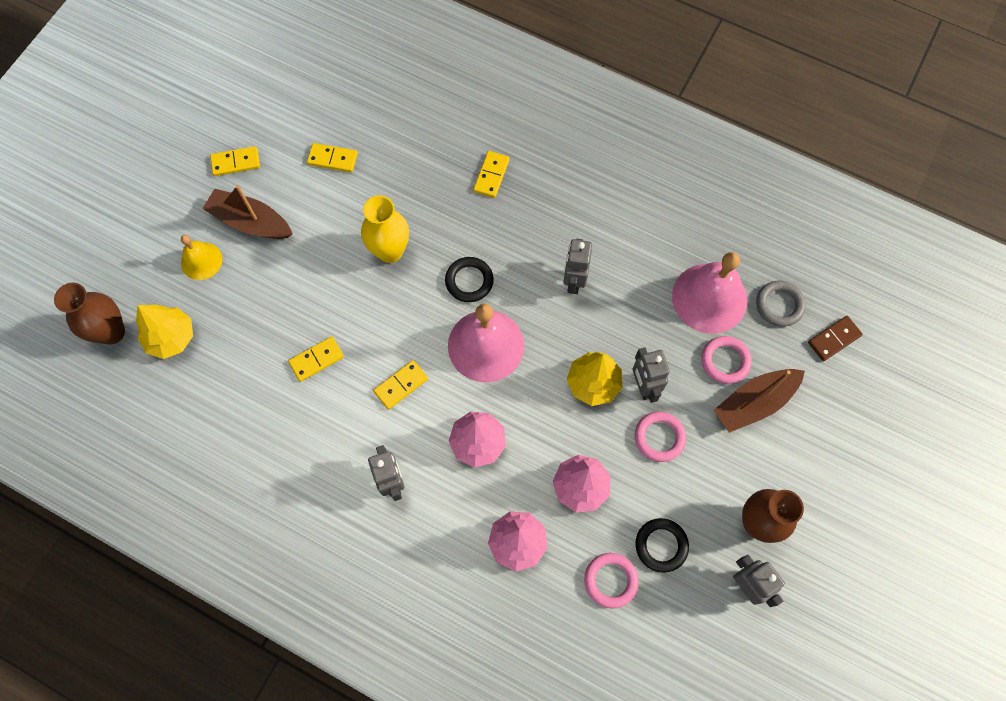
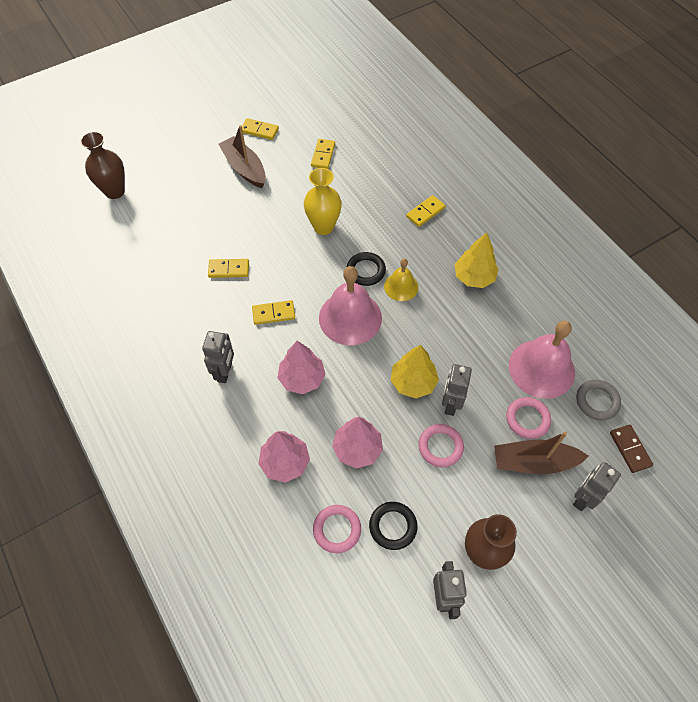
camera: 30 degrees right, 10 degrees down
(171, 337) = (147, 212): yellow tree -> yellow tree (474, 277)
(201, 261) = (198, 176): yellow bell -> yellow bell (401, 286)
(332, 159) = (323, 155): yellow domino -> yellow domino turned 60 degrees clockwise
(574, 281) = (442, 307): grey robot -> grey robot (583, 498)
(834, 339) = (630, 449): brown domino -> brown domino turned 75 degrees clockwise

